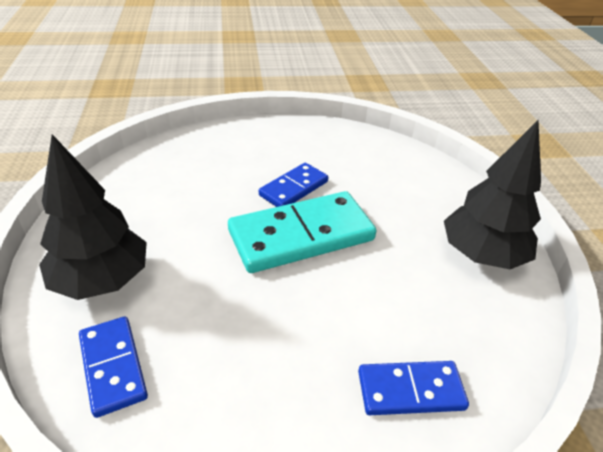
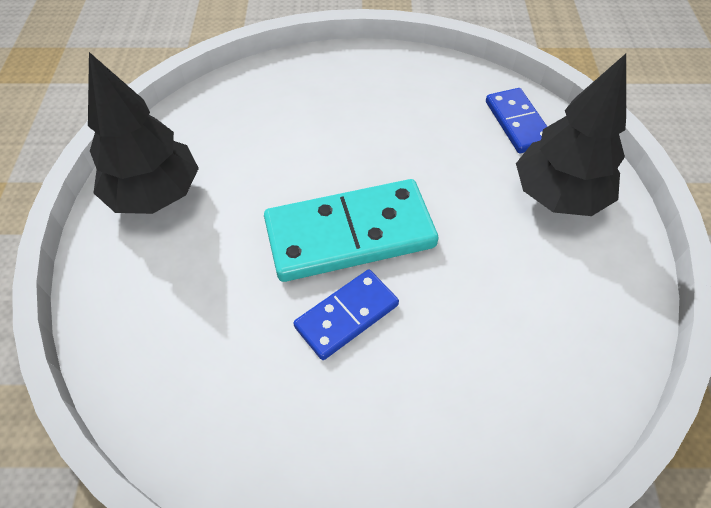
camera: 170 degrees left, 15 degrees up
(410, 390) = (292, 92): blue domino -> none

